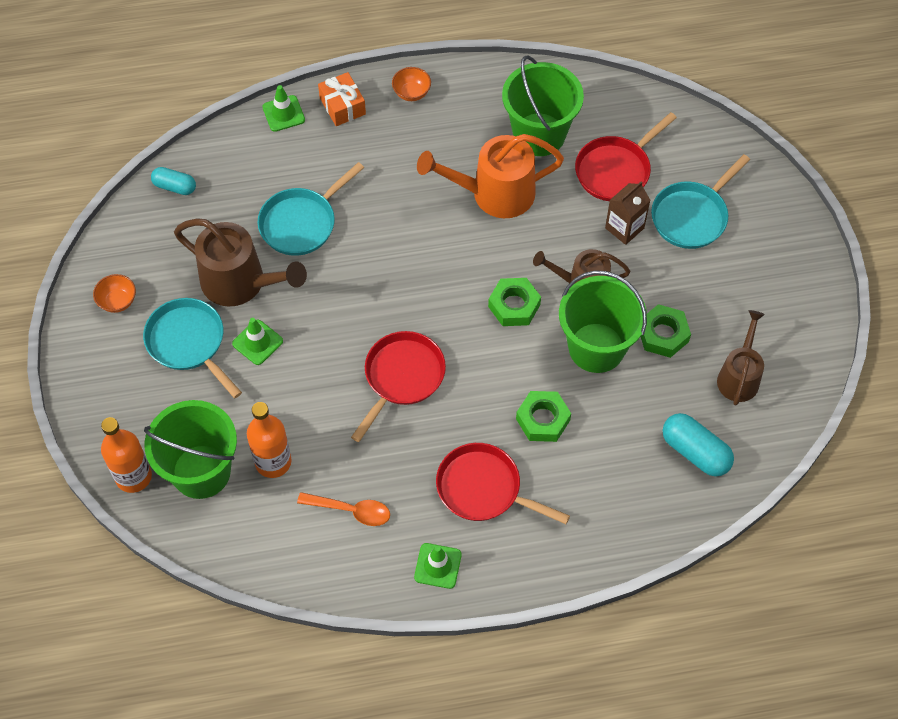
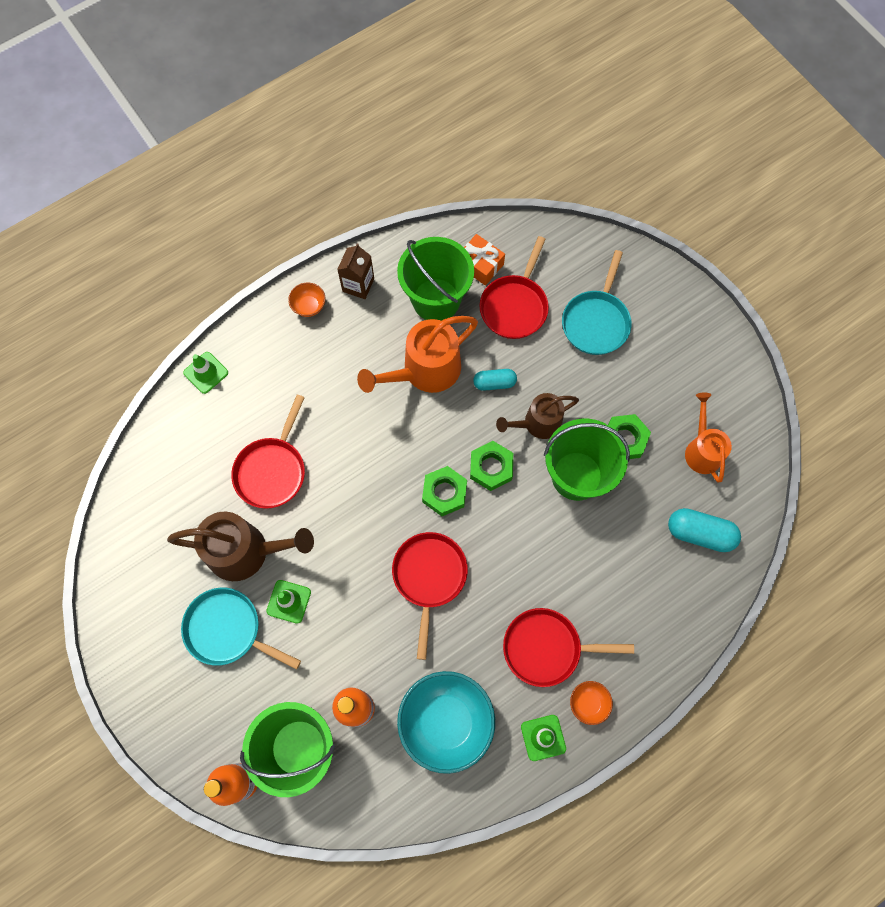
camera: 25 degrees left, 10 degrees up
(117, 301) = (144, 619): orange bowl -> orange bowl (588, 703)
(175, 186) = (142, 485): turquoise capsule -> turquoise capsule (494, 383)
(302, 222) = (272, 470): turquoise pan -> red pan
(342, 106) = (254, 344): orange gift -> orange gift (480, 265)
(351, 510) = (446, 722): orange spoon -> turquoise bowl
(543, 419) = (564, 561): green nut -> green nut (444, 493)
(624, 228) = (547, 356): brown carton -> brown carton (358, 285)
(739, 376) = (702, 449): brown watering can -> orange watering can

